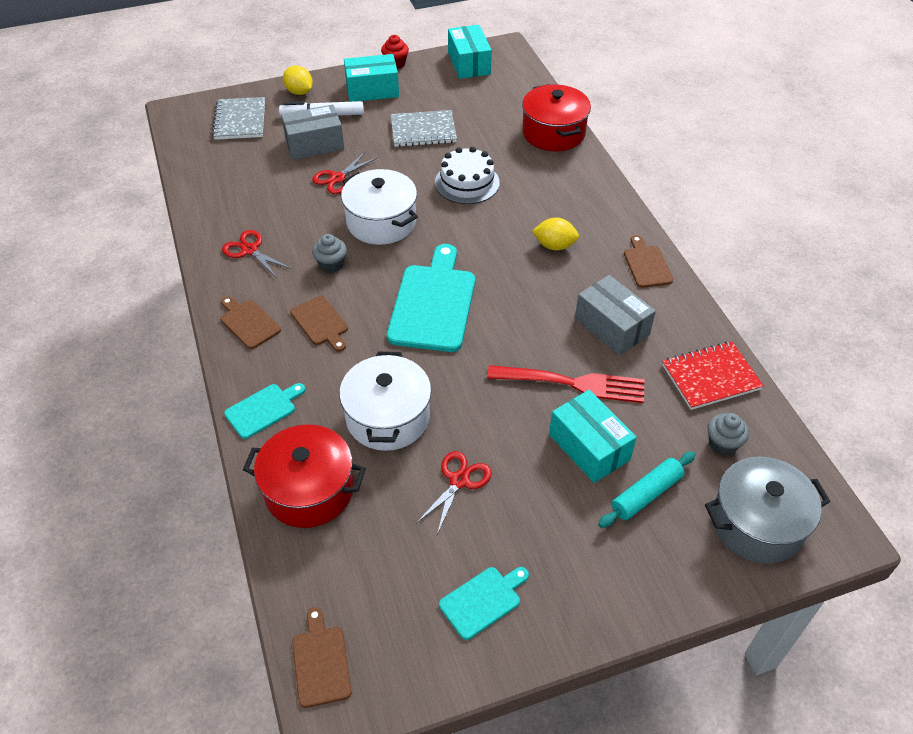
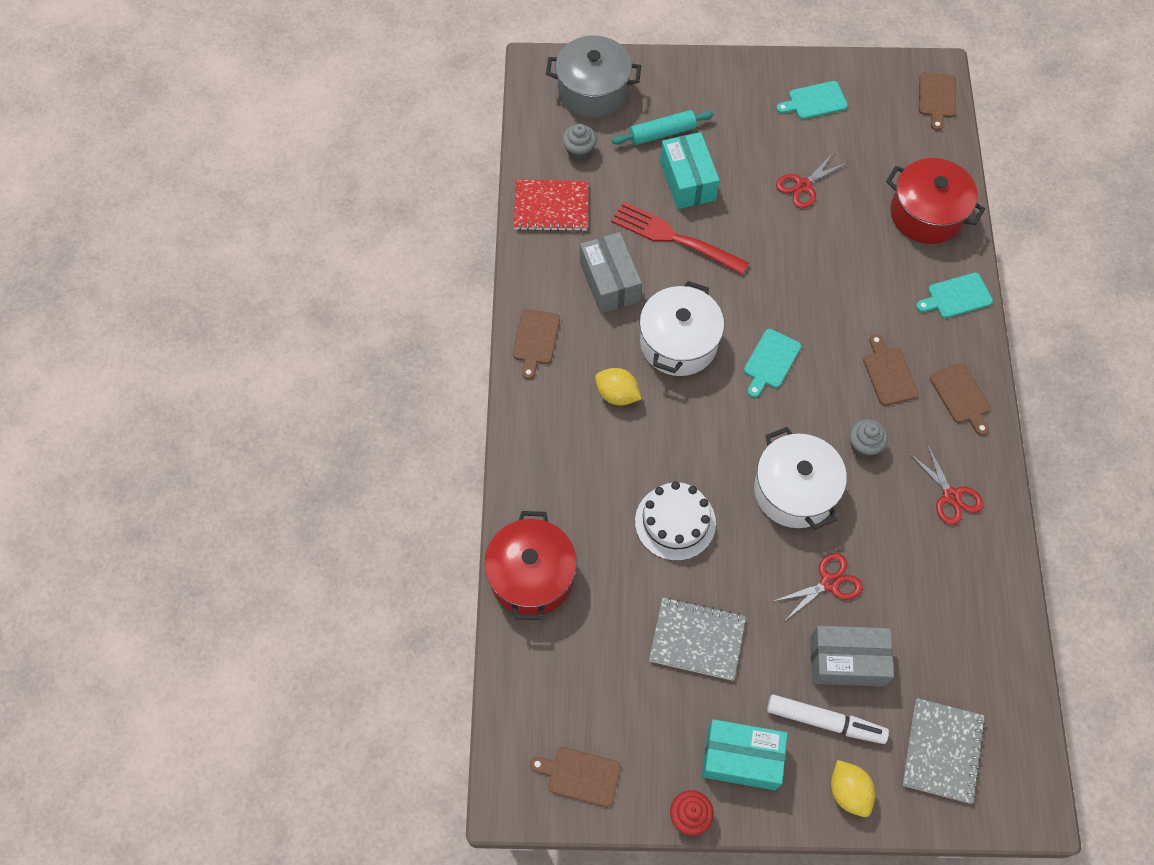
camera: 160 degrees left, 15 degrees up
(388, 417) = (847, 256): white pot -> white pot (678, 343)
(433, 304) = (770, 361): turquoise cutting board -> turquoise cutting board, size x0.52
(469, 63) = (580, 776): turquoise box -> brown cutting board

